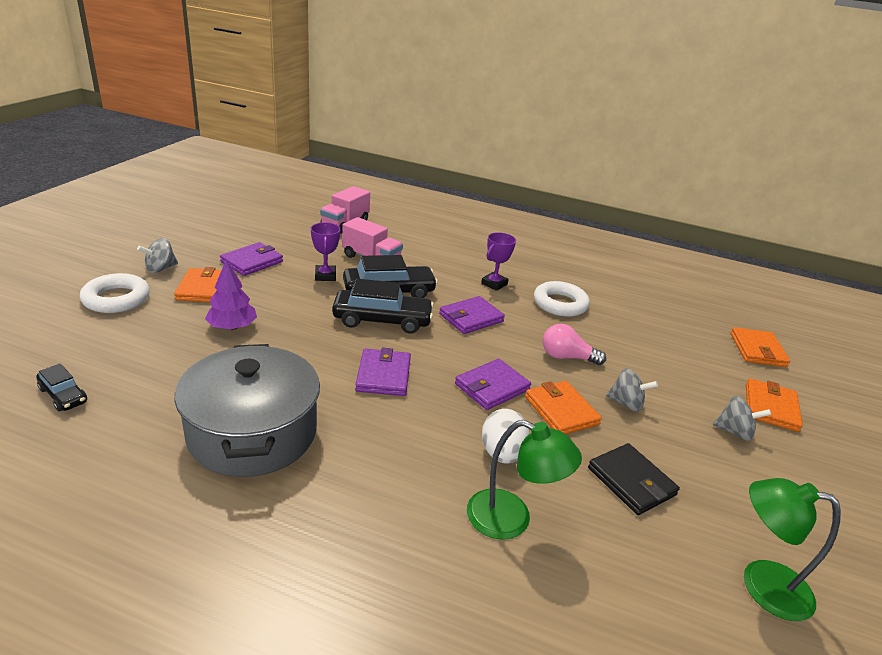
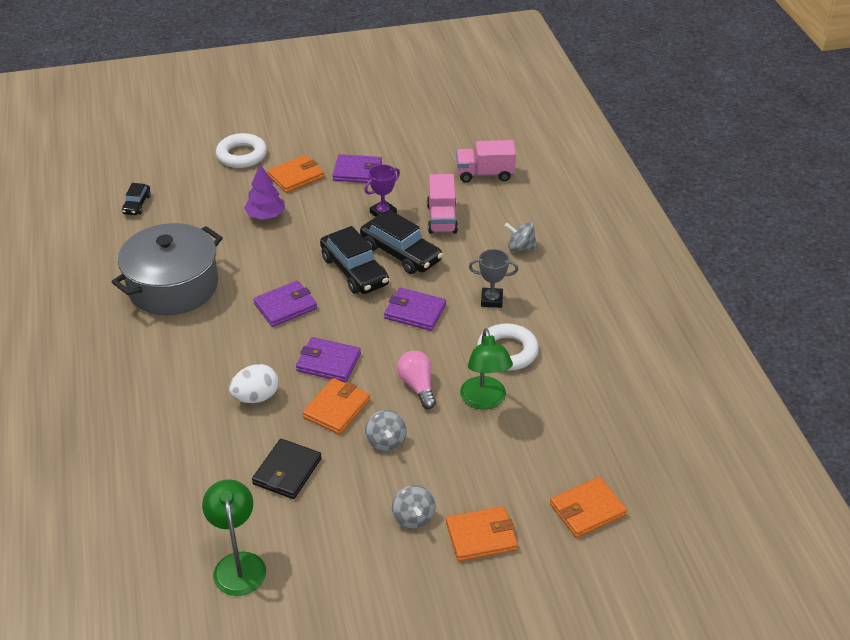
camera: 60 degrees right, 10 degrees up
(160, 268) = (297, 145): grey spinning top -> grey spinning top (520, 248)
(494, 284) = (491, 300): purple trophy -> grey trophy
(511, 520) = (196, 426): green lamp -> green lamp (484, 401)

